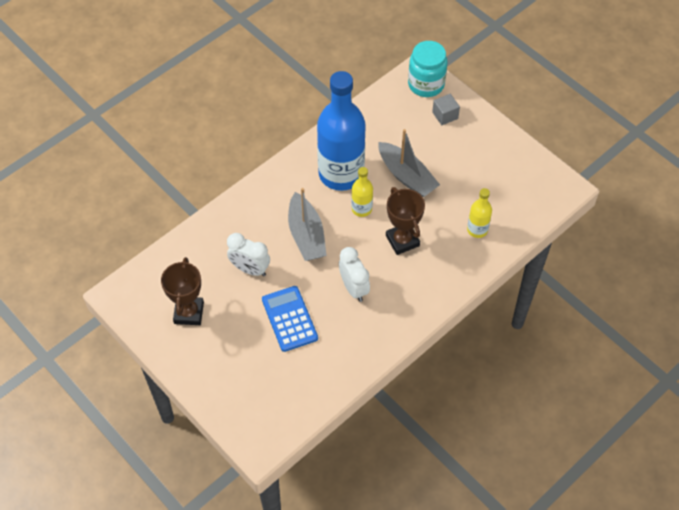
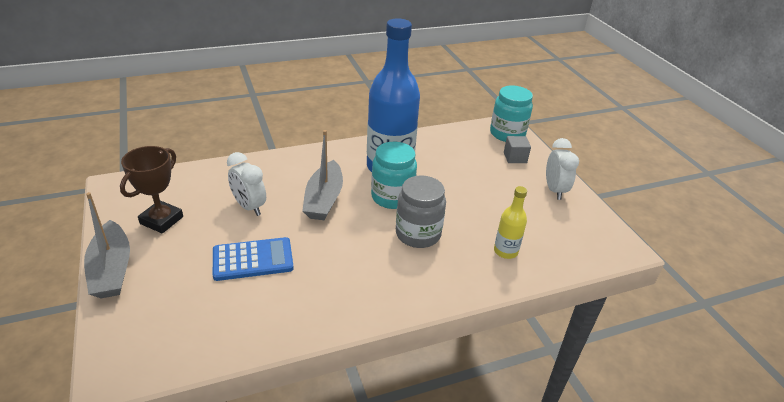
camera: 20 degrees right, 20 degrees down
(289, 319) = (253, 259): blue calculator -> blue calculator turned 75 degrees clockwise
(354, 288) = (340, 256): white clock -> white clock (554, 190)
(361, 209) = (392, 197): yellow bottle -> turquoise jar
(402, 240) = (418, 234): brown trophy -> grey jar
(406, 176) = (452, 187): grey boat -> grey boat (112, 269)

